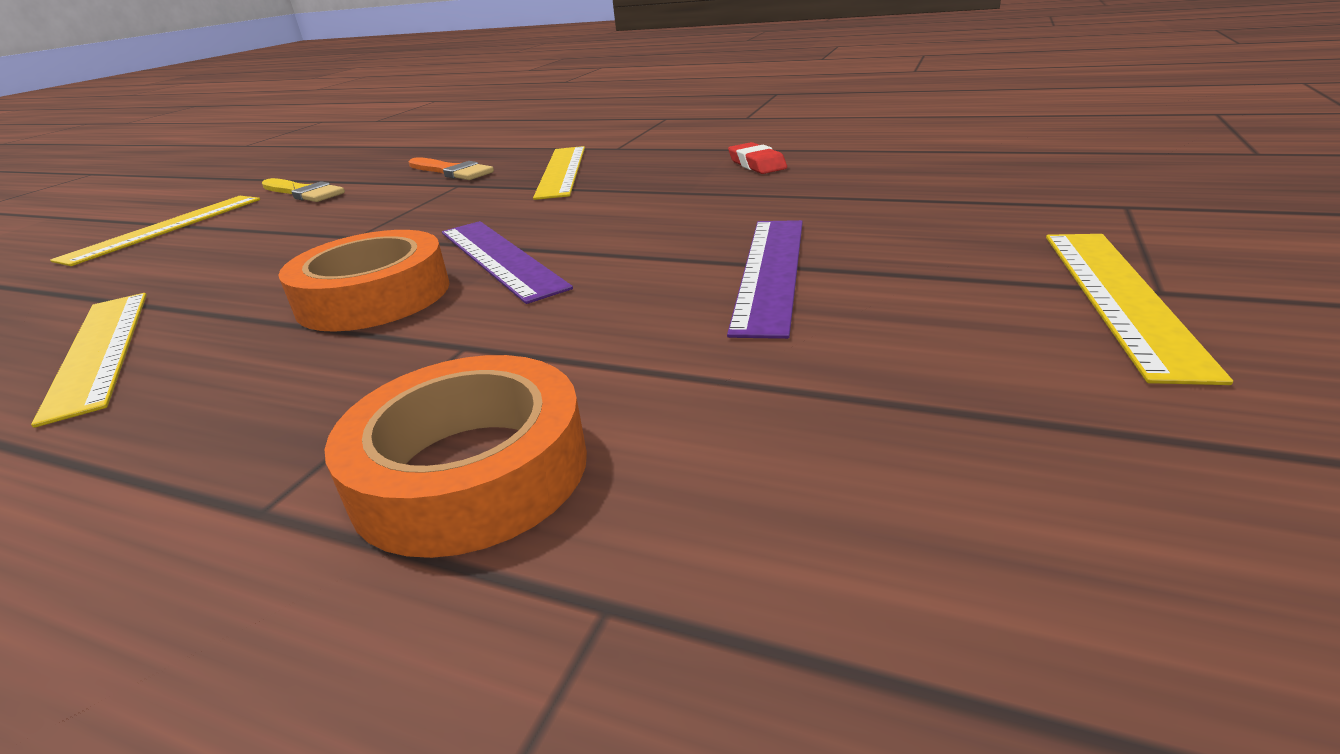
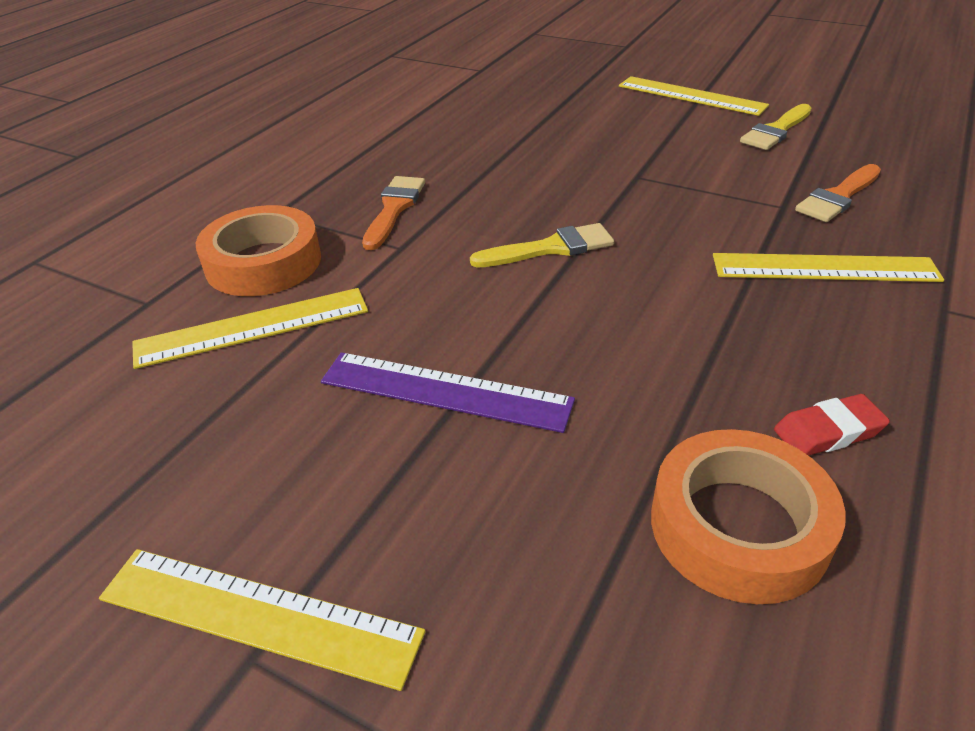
camera: 95 degrees right, 10 degrees up
(100, 350) = (471, 133): yellow ruler -> yellow ruler (253, 327)
(335, 373) = (394, 209): none -> orange brush
(374, 296) = (501, 204): orange tape -> orange tape (738, 526)
(500, 258) = (550, 248): purple ruler -> yellow brush

